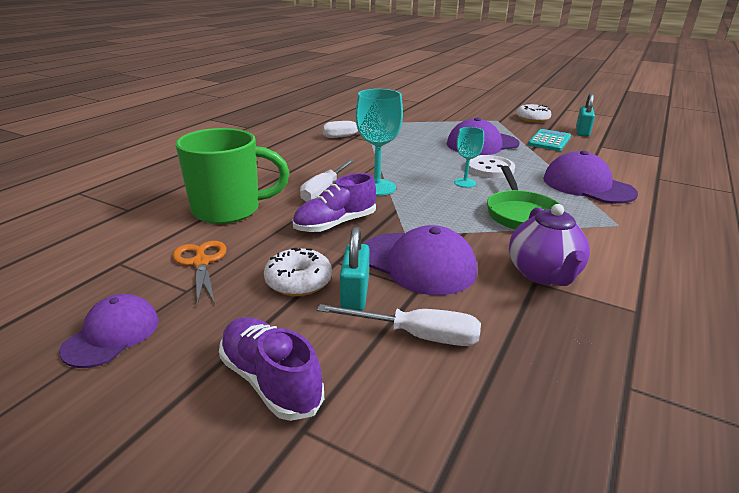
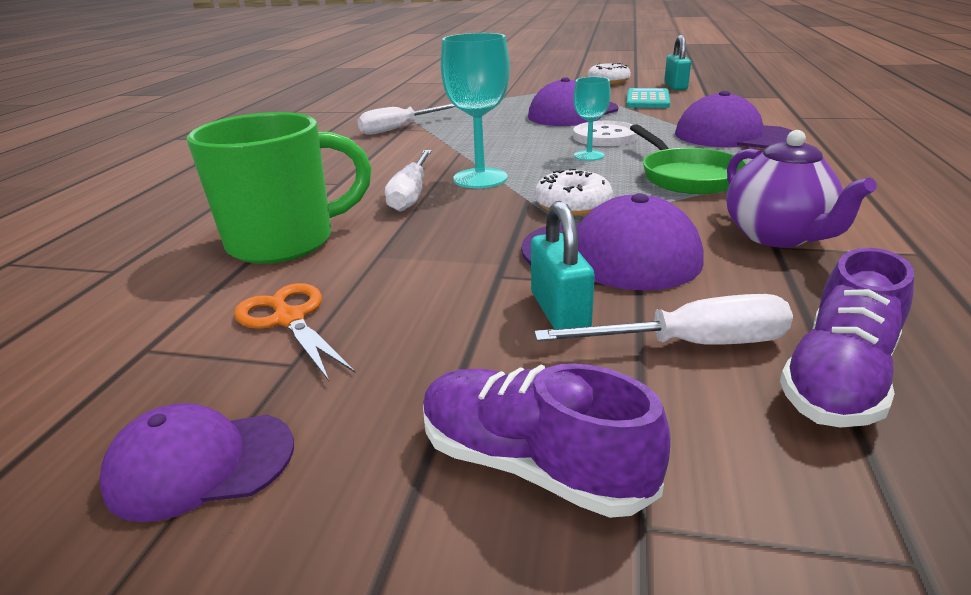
camera: 15 degrees left, 0 degrees up
(112, 334) = (200, 464): purple cap -> purple cap turned 105 degrees counterclockwise
(298, 281) = (464, 312): white donut -> white donut (572, 205)
(335, 224) = (458, 230): purple shoe -> purple shoe (838, 379)

